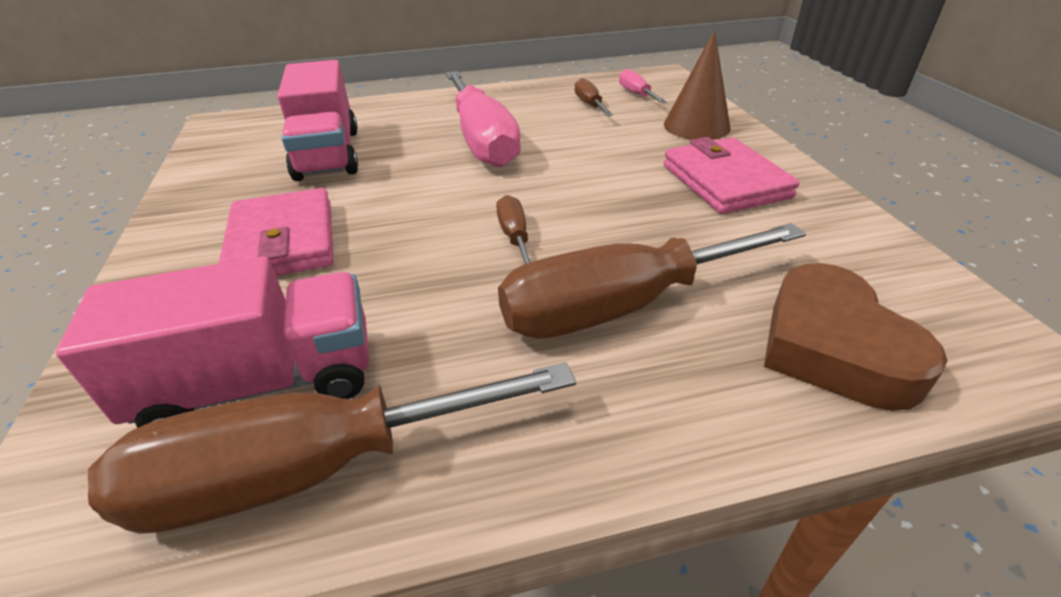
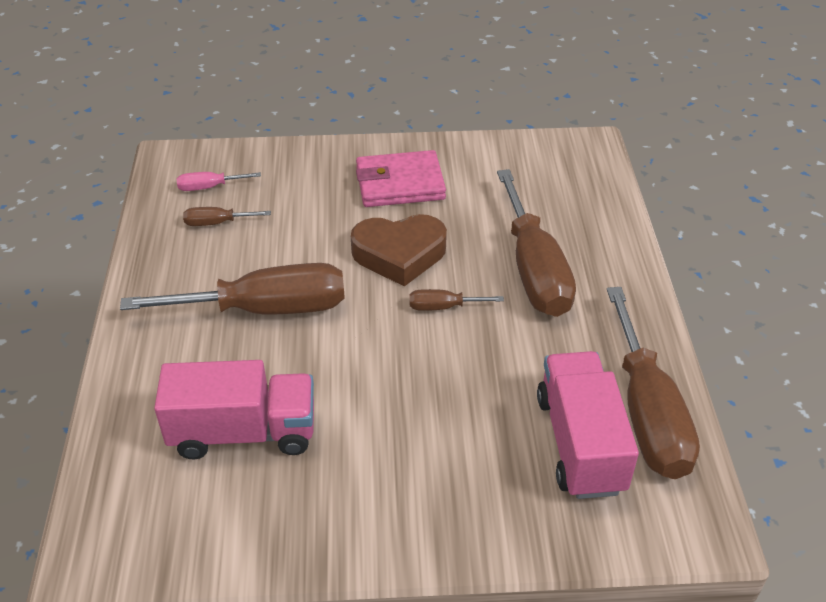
camera: 80 degrees left, 5 degrees up
(283, 241) = (411, 452): pink wallet -> none
(482, 140) = (265, 309): pink screwdriver -> brown screwdriver
(696, 126) = (300, 170): brown cone -> none
(833, 348) = (581, 200): brown heart -> brown heart (399, 254)

